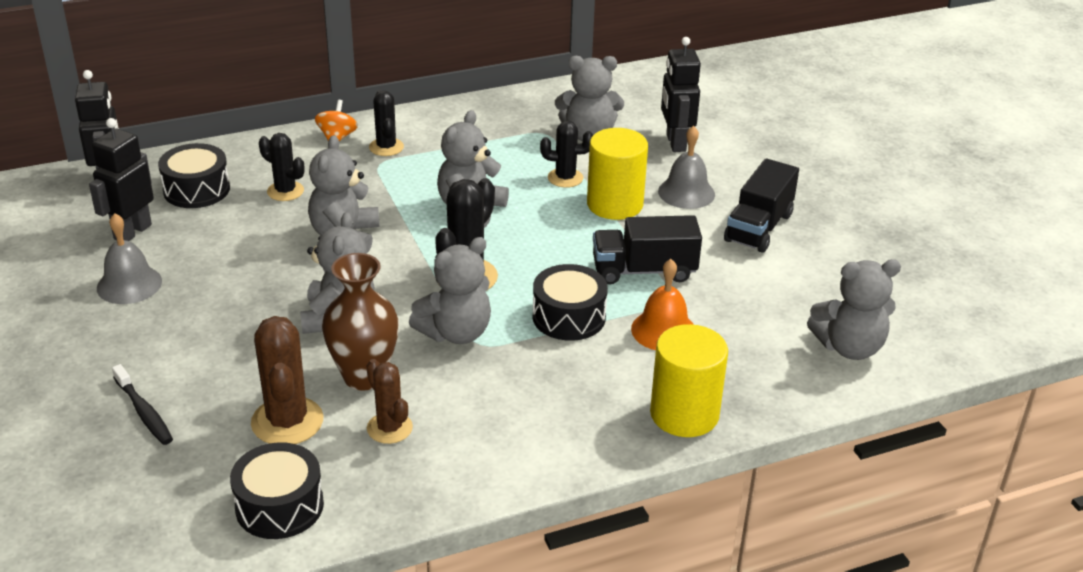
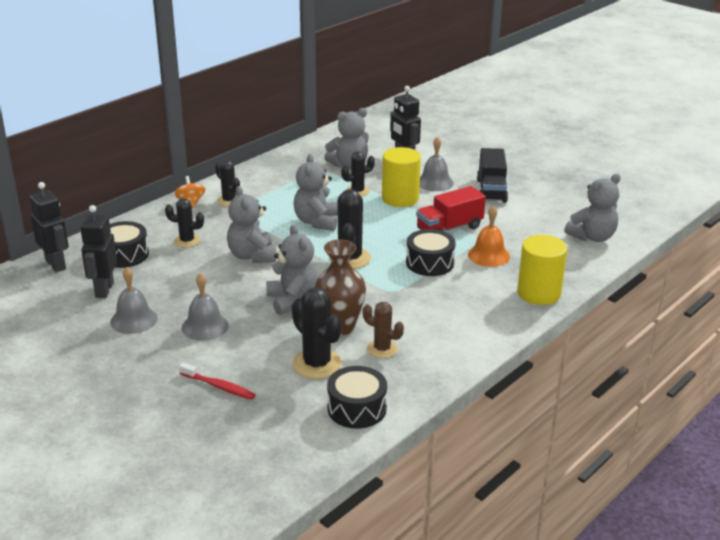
camera: 25 degrees left, 5 degrees down
(144, 412) = (219, 386): black toothbrush -> red toothbrush
(201, 320) = (205, 326): none -> grey bell
(287, 421) = (316, 364): brown cactus -> black cactus
(456, 333) = (372, 289): grey teddy bear -> none
(644, 271) = (449, 228): black truck -> red truck

